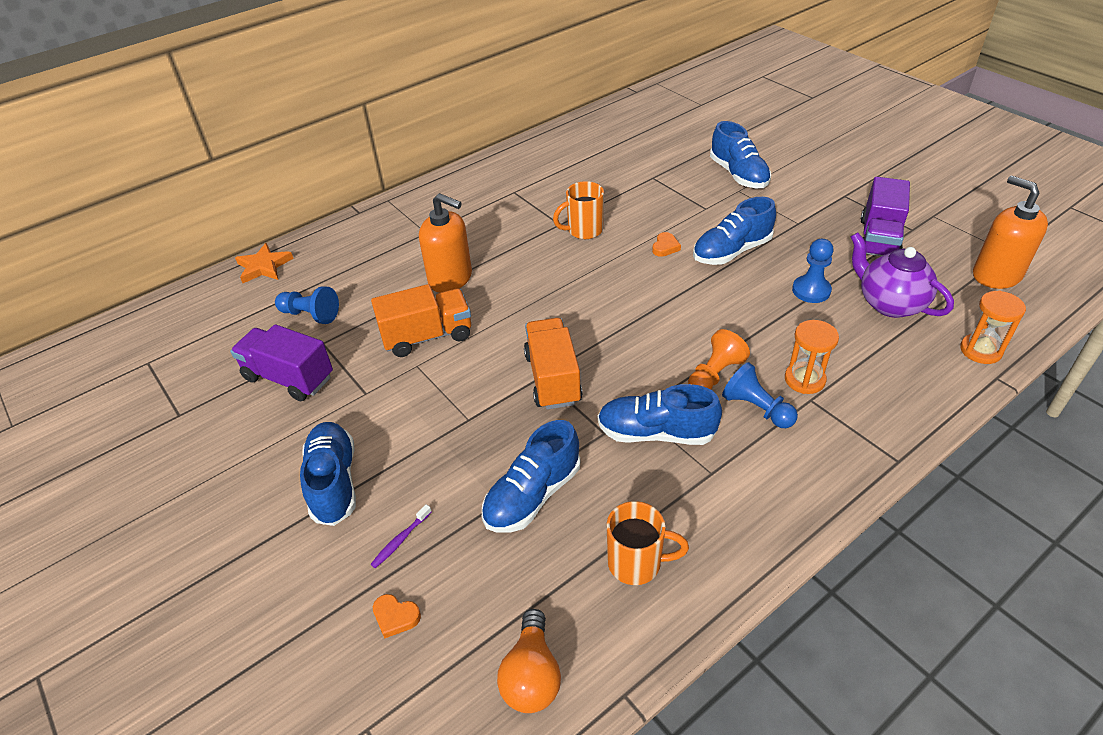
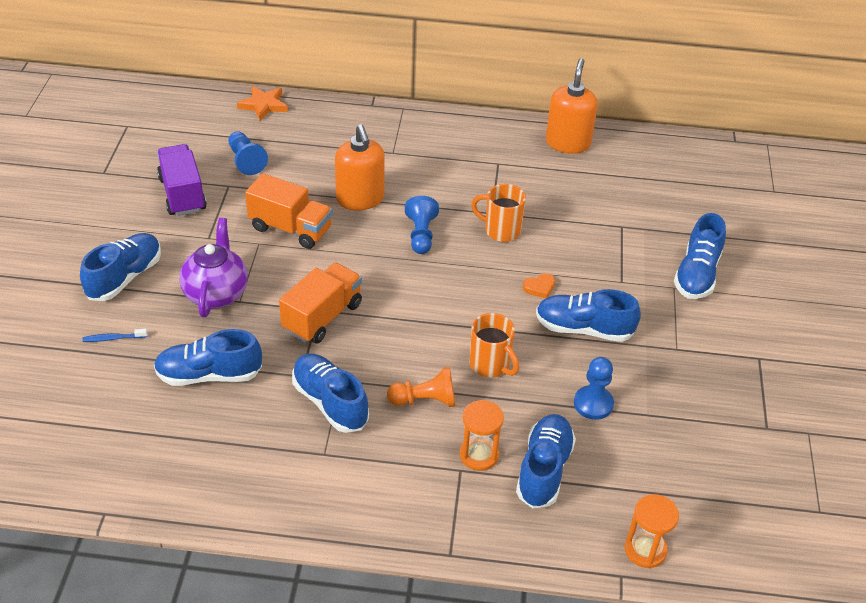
camera: 40 degrees right, 0 degrees up
(395, 617) = (60, 375): orange heart -> none
(400, 540) = (113, 338): purple toothbrush -> blue toothbrush
(531, 675) = (78, 462): orange light bulb -> none
(637, 563) = (206, 460): orange mug -> orange mug (490, 365)
(756, 408) = (415, 443): blue pawn -> blue pawn (421, 235)
(854, 354) = (544, 470): none -> blue shoe
(878, 239) = (721, 412): purple truck -> none
(889, 303) = (637, 462): purple teapot -> purple teapot (216, 293)
(996, 275) = (770, 516): orange soap dispenser -> orange soap dispenser (568, 143)

